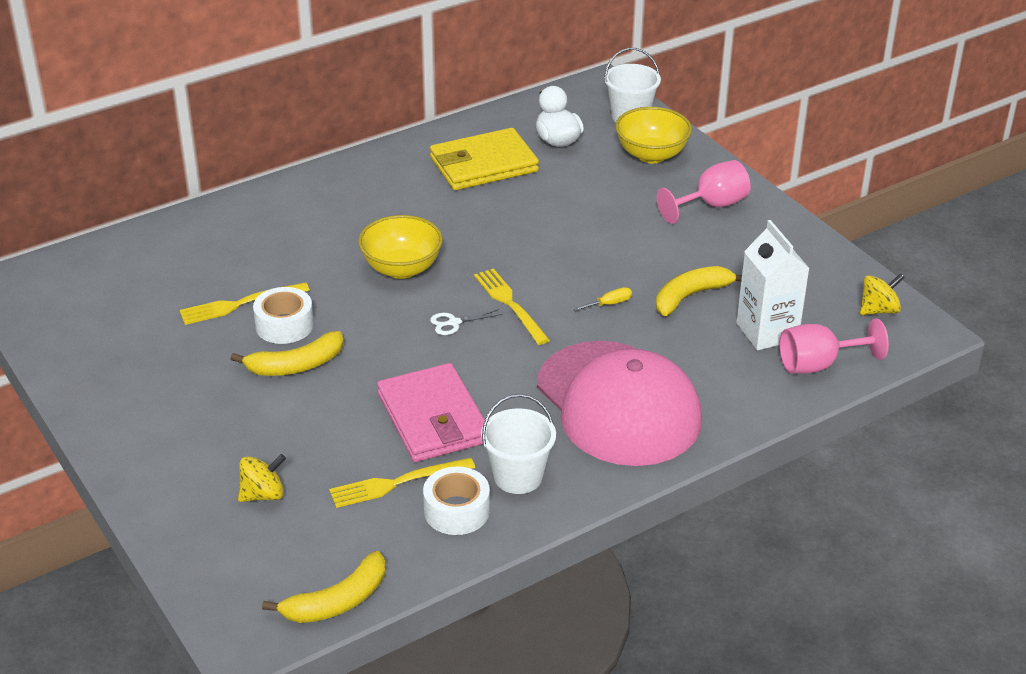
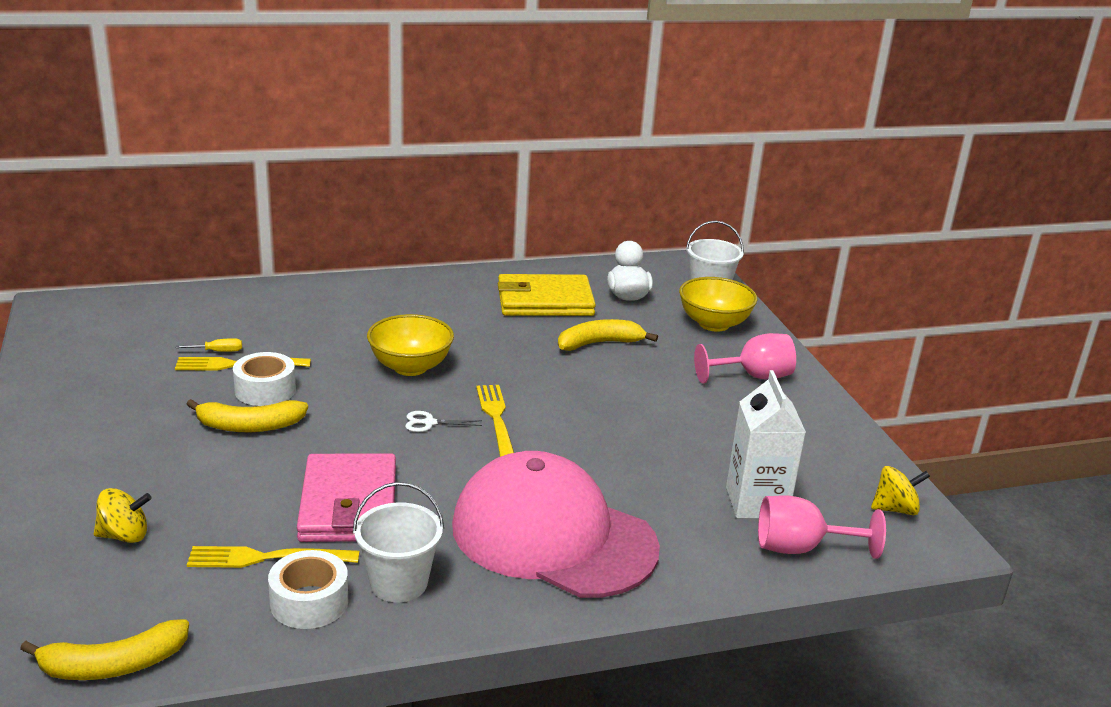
camera: 15 degrees right, 10 degrees down
(609, 304) = (598, 440): yellow screwdriver -> yellow screwdriver (218, 351)
(618, 404) = (553, 536): pink cap -> pink cap turned 135 degrees clockwise
(690, 296) = (689, 451): yellow banana -> yellow banana (599, 343)

